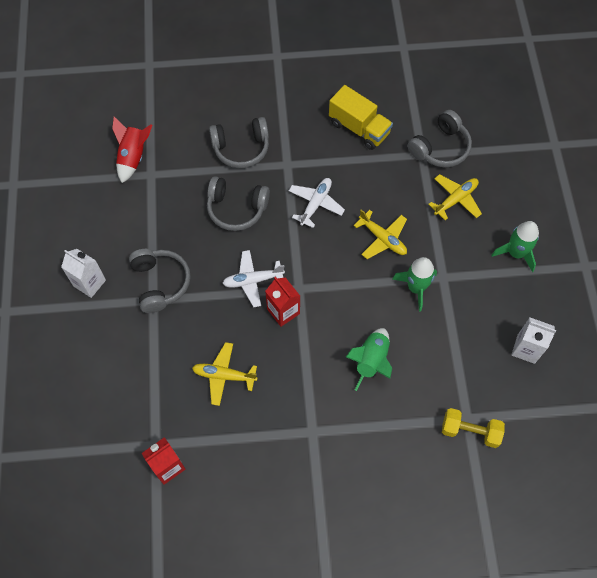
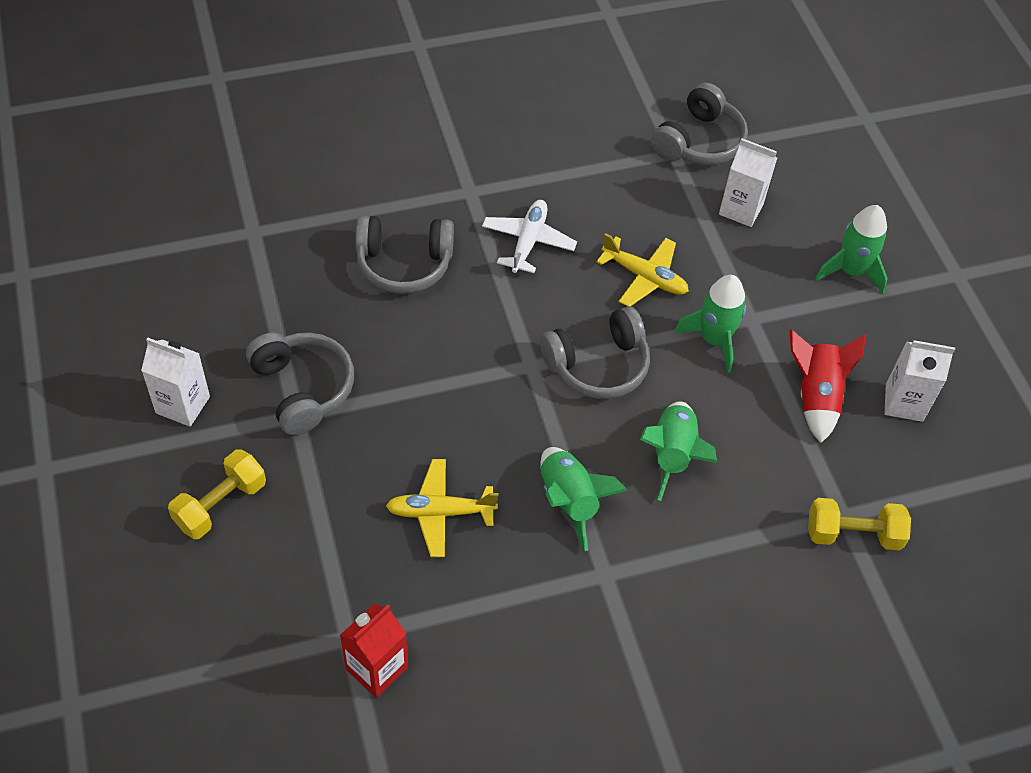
camera: 15 degrees left, 10 degrees down
(99, 350) = (220, 505): none -> yellow dumbbell
(133, 157) = (219, 210): red rocket -> red rocket (816, 396)
(241, 148) = (391, 177): grey headphones -> grey headphones (597, 365)
(253, 280) = (454, 364): white plane -> none
(283, 311) = (514, 402): red carton -> none
(301, 381) = (569, 501): none -> green rocket
(359, 128) = (569, 129): yellow truck -> none
(455, 199) = (741, 209): yellow plane -> white carton

